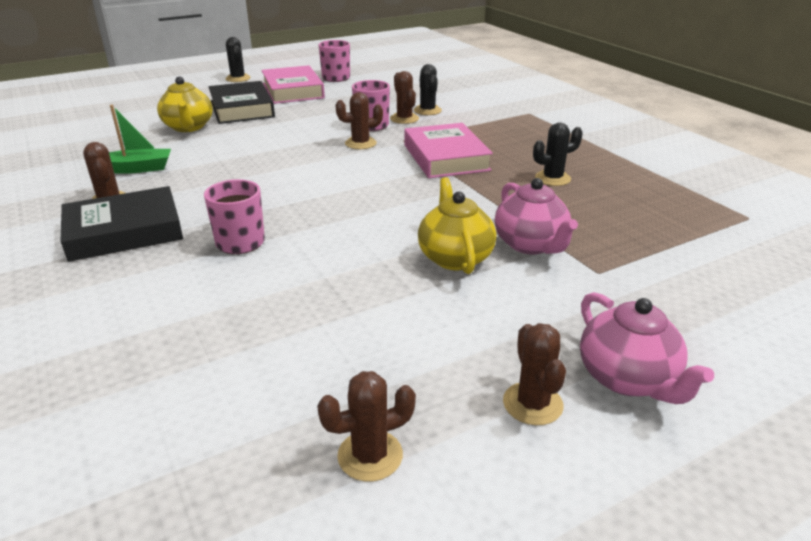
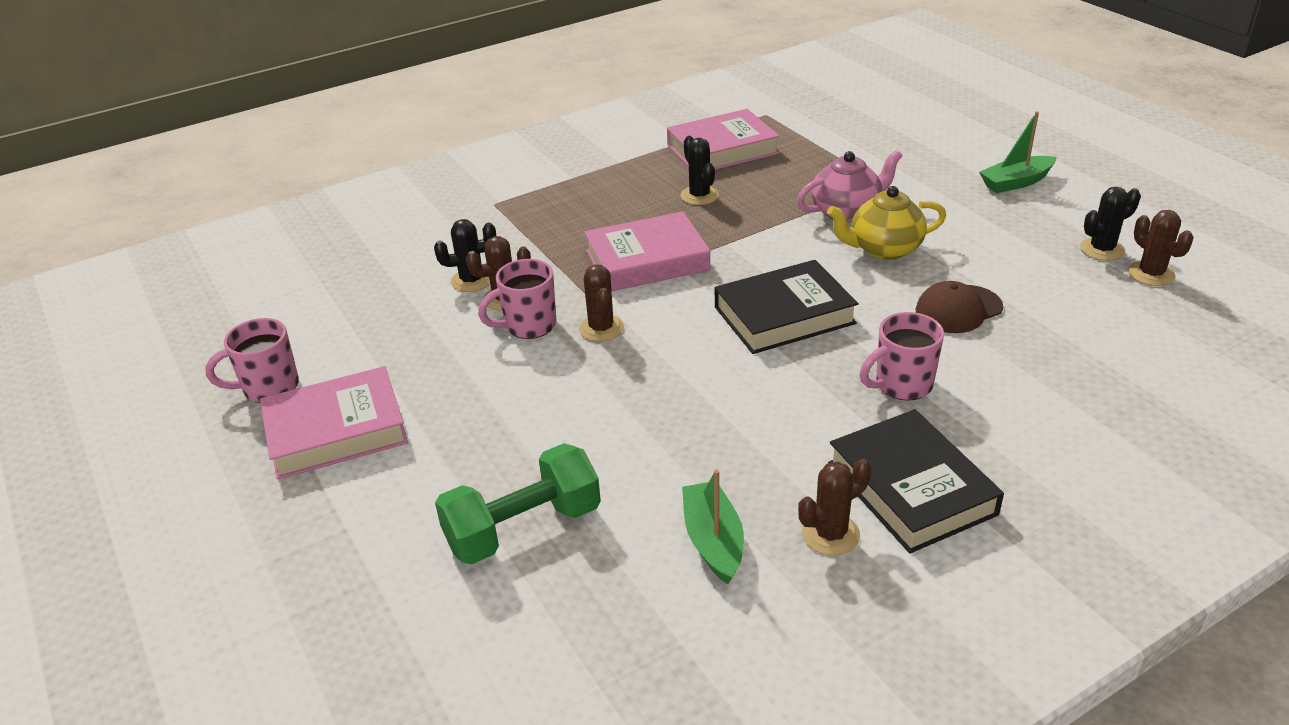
camera: 90 degrees left, 5 degrees up
(188, 127) = (523, 528): yellow teapot -> green dumbbell
(238, 78) = (223, 526): black cactus -> black cactus (1102, 249)
(241, 109) = (430, 479): black book -> black book (784, 315)
(336, 284) = (958, 309): none -> brown cap
(532, 404) = (1062, 216): brown cactus -> none
(628, 378) = (1016, 182): pink teapot -> green boat
(650, 191) = (722, 149): none -> pink book

